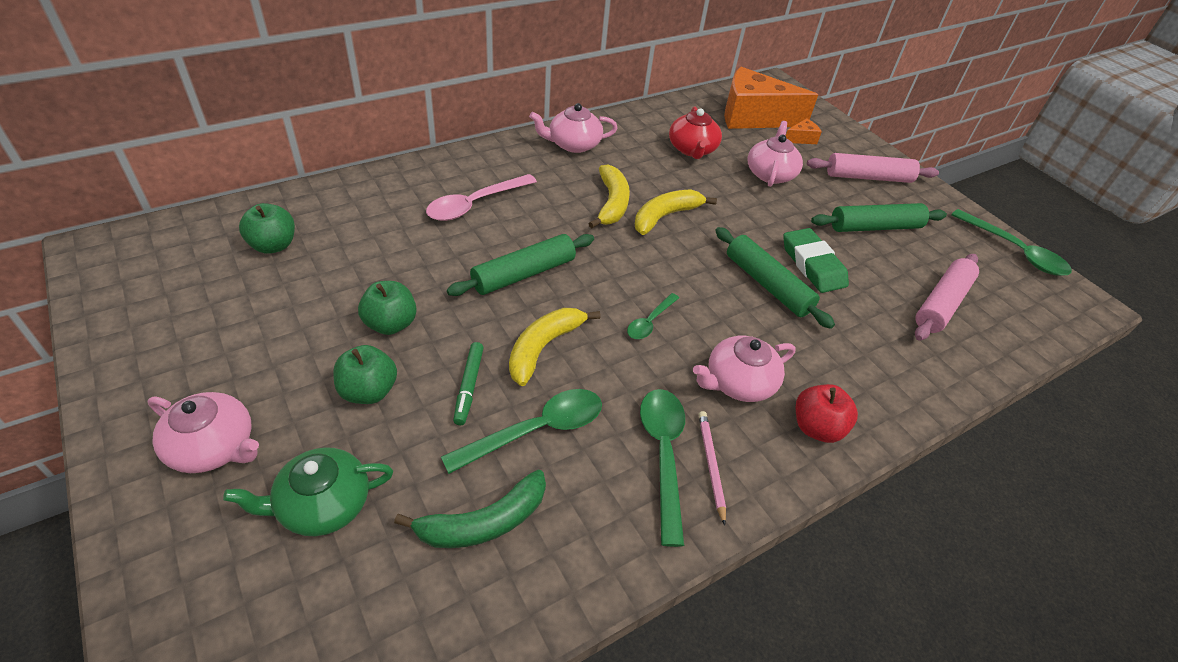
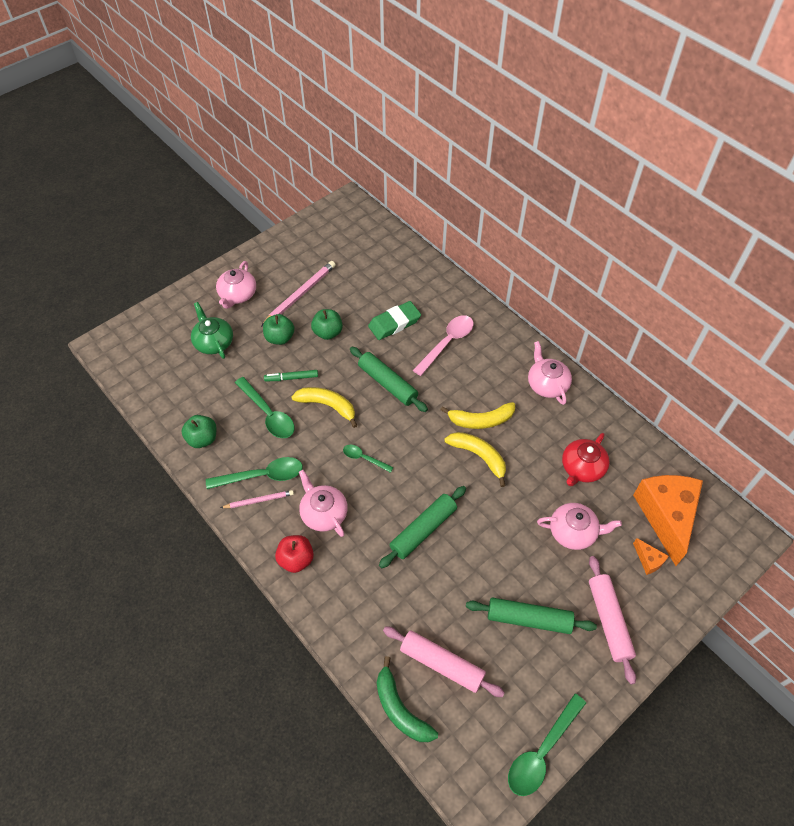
camera: 85 degrees right, 10 degrees up
(273, 245) = (373, 264): green apple -> green apple (202, 439)
(279, 348) = (300, 294): none -> pink pencil
(475, 204) = (447, 343): pink spoon -> pink spoon turned 90 degrees clockwise
(483, 522) = (212, 403): green banana -> green banana (400, 709)
(692, 149) = (582, 468): red teapot -> red teapot turned 45 degrees counterclockwise
(812, 265) = (457, 563): green eraser -> green eraser (394, 323)
(874, 227) = (529, 619): green rolling pin -> green rolling pin turned 60 degrees counterclockwise

